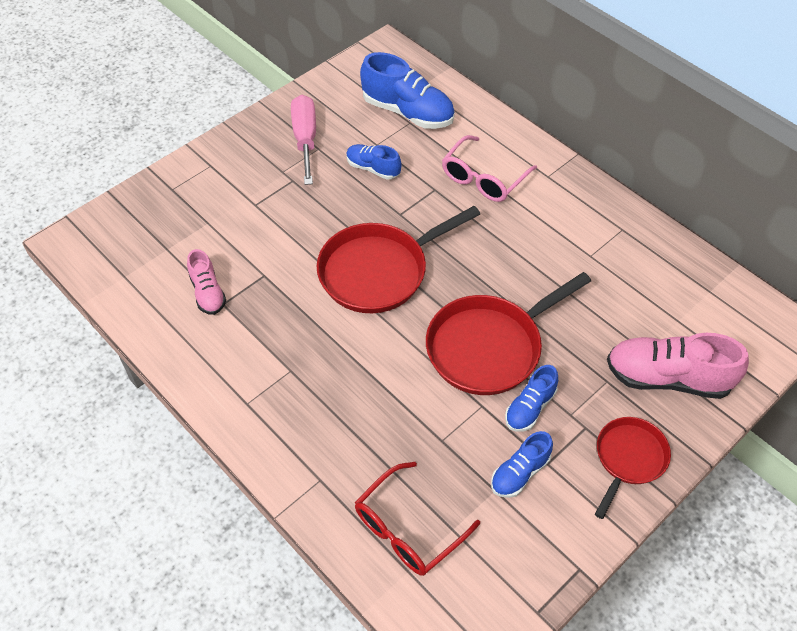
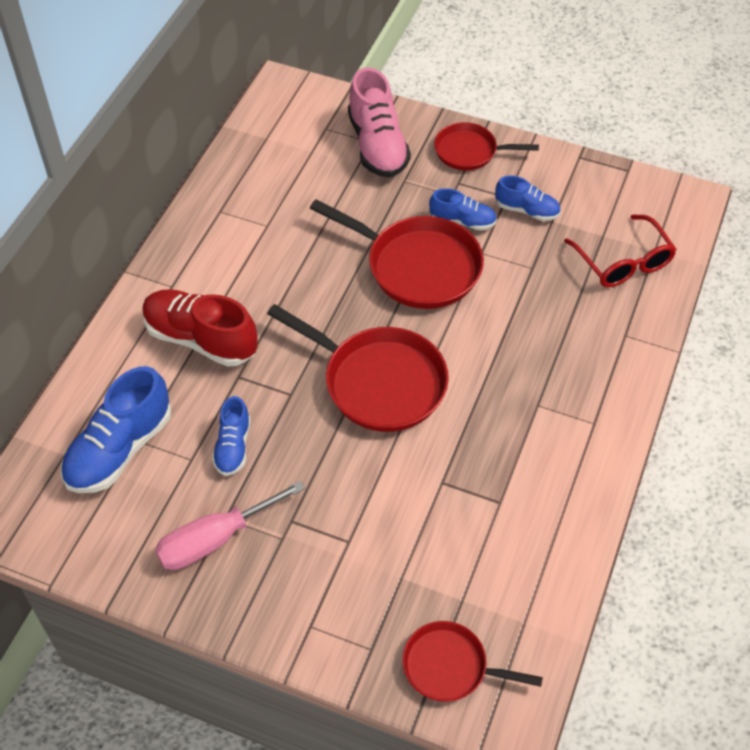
camera: 115 degrees left, 0 degrees up
(128, 224) = (450, 667): none -> red pan
(208, 292) = (495, 524): pink shoe -> none
(407, 529) = (623, 262): red glasses -> red glasses turned 45 degrees clockwise
(408, 112) = (120, 449): blue shoe -> blue shoe turned 150 degrees counterclockwise
(483, 178) = (201, 339): pink glasses -> red shoe

